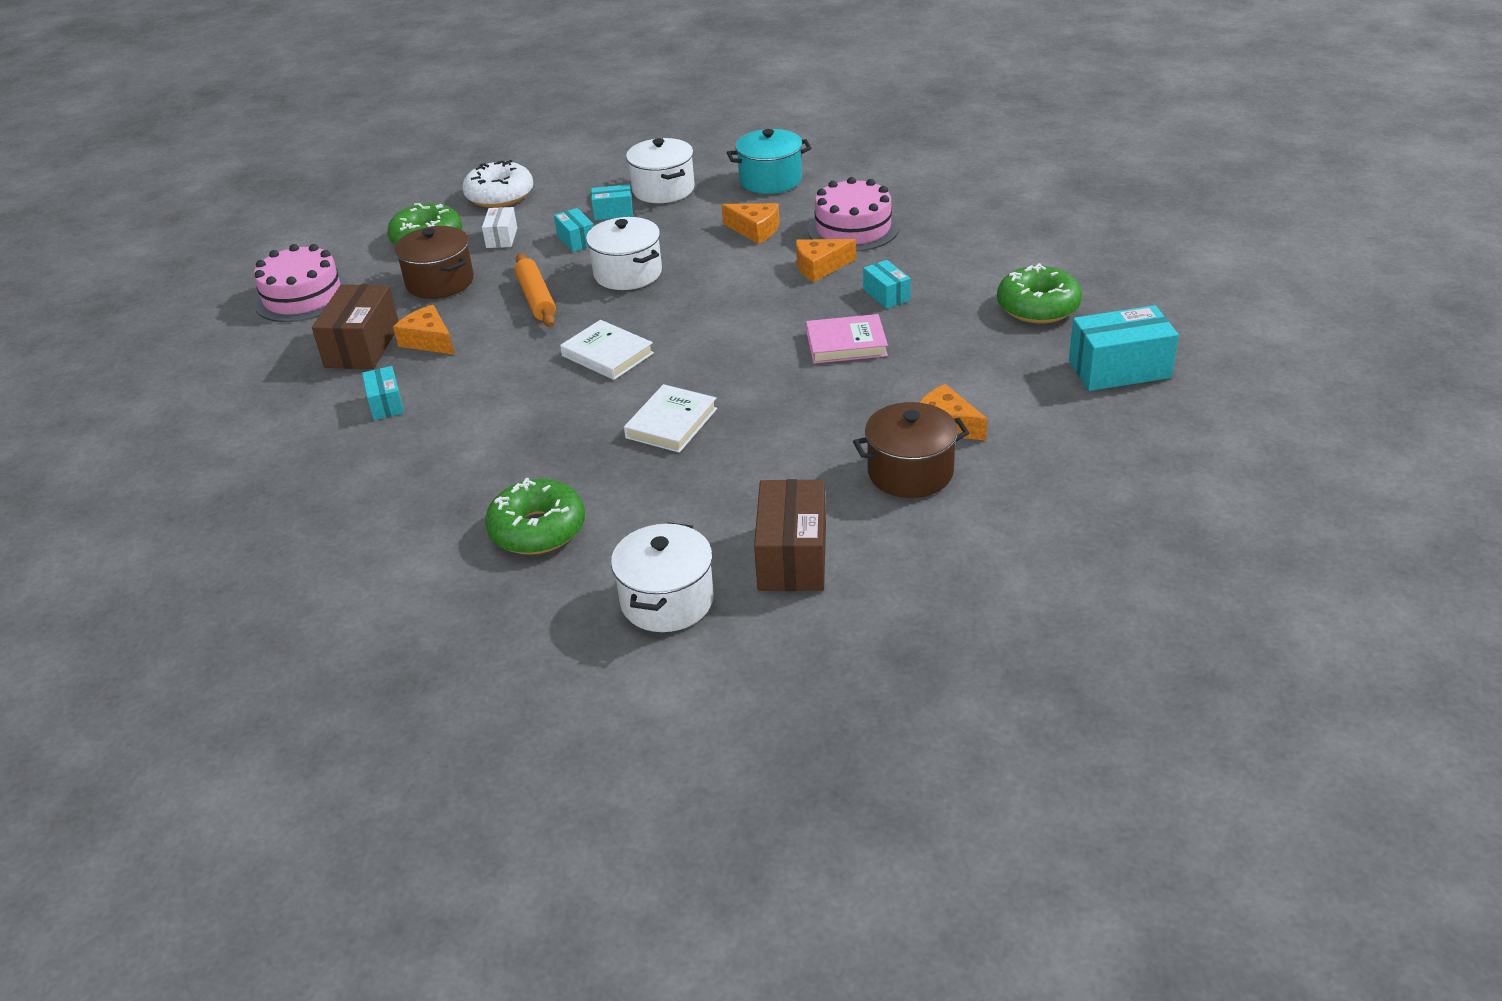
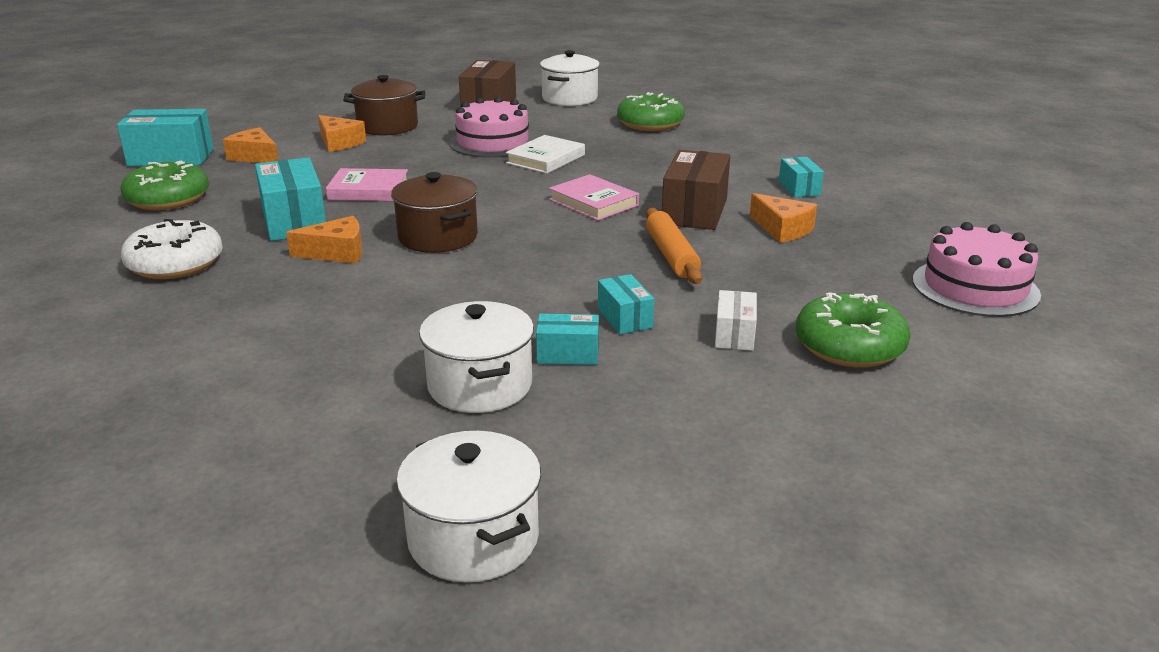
camera: 175 degrees left, 10 degrees down
(362, 346) = (854, 231): brown box -> brown box (695, 211)
(440, 282) = (799, 285): brown pot -> brown pot (438, 237)
(500, 195) = (759, 412): white donut -> white donut (175, 264)
(607, 355) = (593, 202): white book -> pink book
(628, 273) = (561, 270): white pot -> white pot (473, 538)
(755, 230) = (380, 303): orange cheese -> orange cheese (255, 157)
(770, 180) = (303, 379): turquoise pot -> none
(853, 228) = (257, 290): pink cake -> pink cake (493, 142)
(886, 295) = (294, 221): turquoise box -> turquoise box, size x1.81

